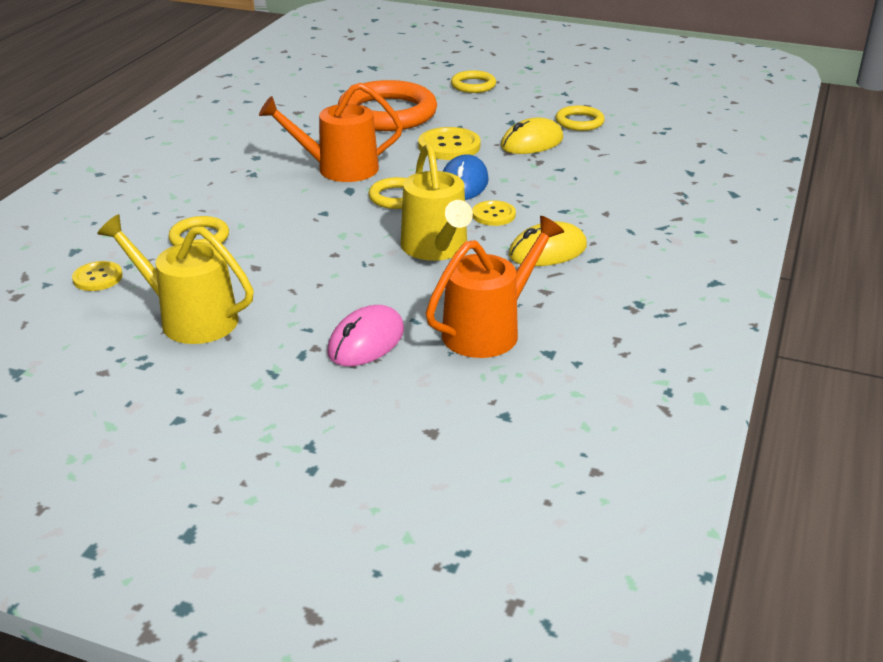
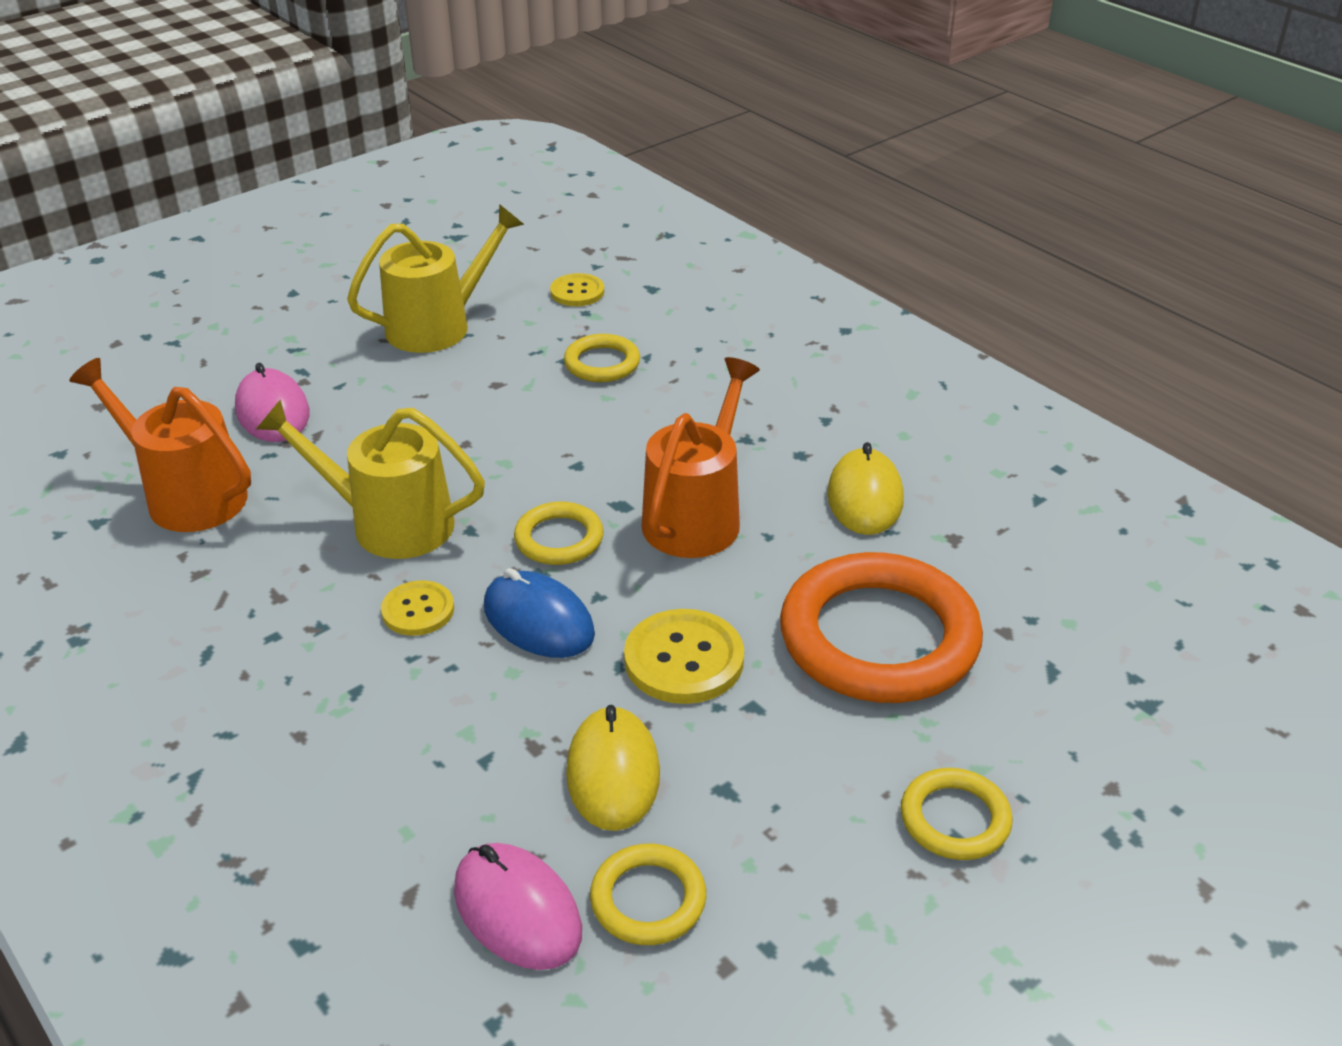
camera: 120 degrees right, 5 degrees up
(488, 330) = (187, 496): orange watering can -> orange watering can turned 135 degrees clockwise
(547, 251) = (275, 618): yellow mouse -> yellow mouse (865, 497)
(617, 141) = (517, 911): none -> pink mouse

